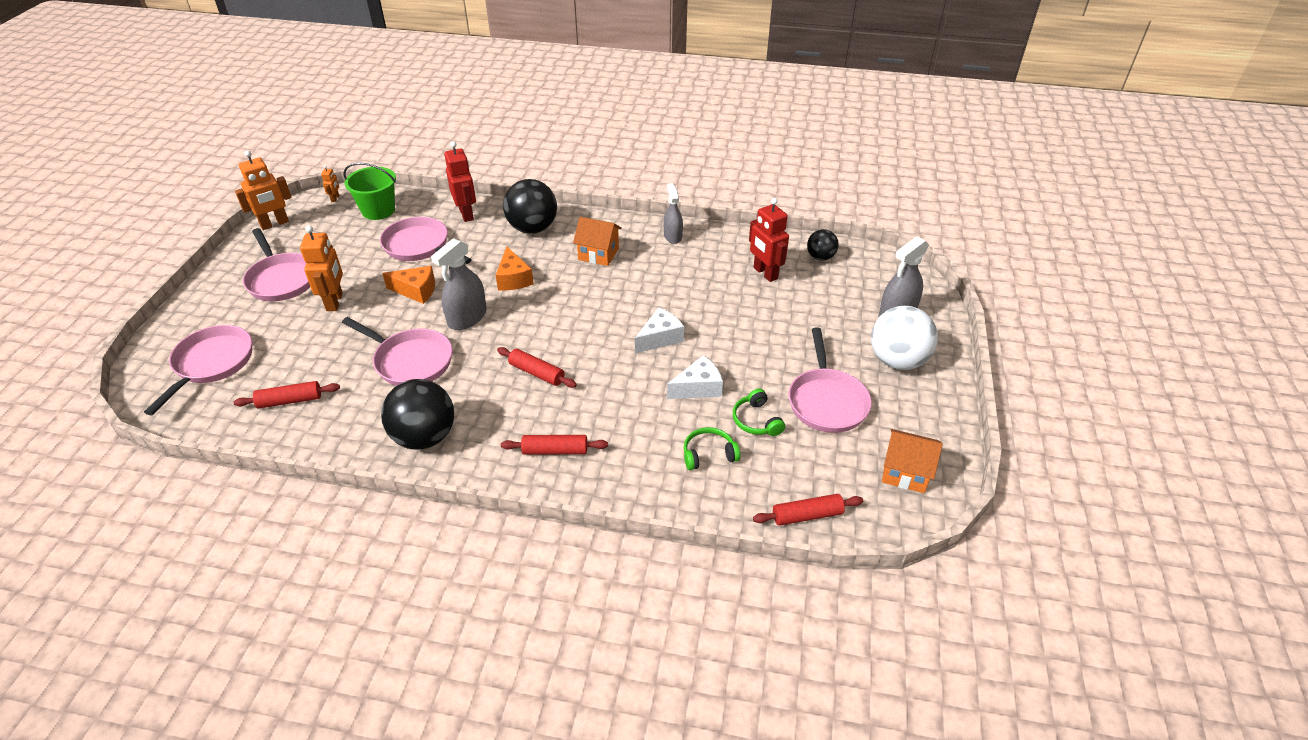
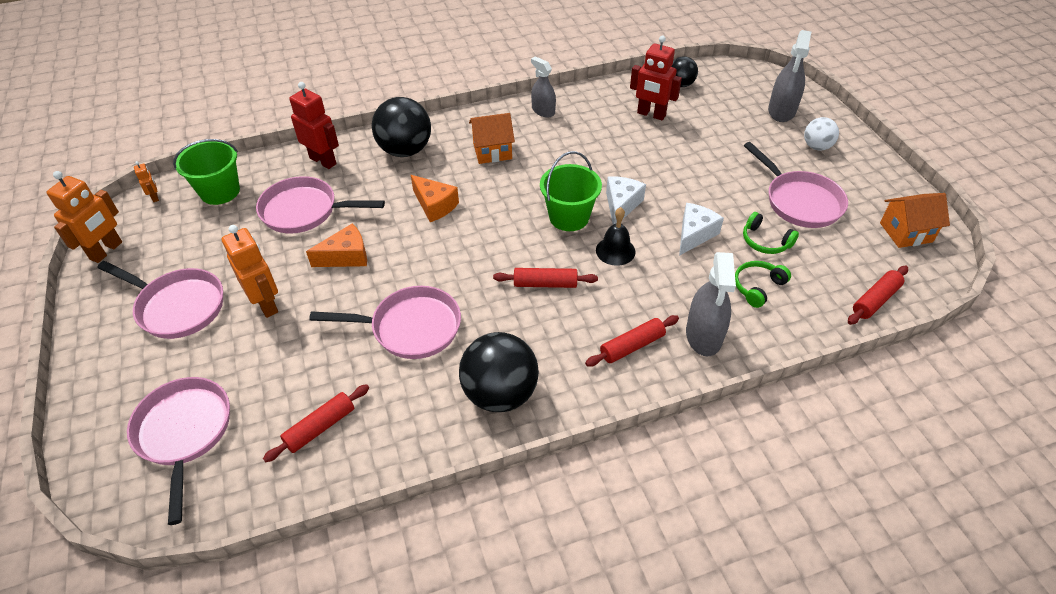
camera: 30 degrees left, 5 degrees up
(467, 318) = (426, 261): grey spray bottle -> grey spray bottle (704, 335)
(607, 330) = (569, 217): none -> green bucket
(617, 372) = (615, 251): none -> black bell
(897, 360) = (816, 147): white ball -> white ball, size x0.56

